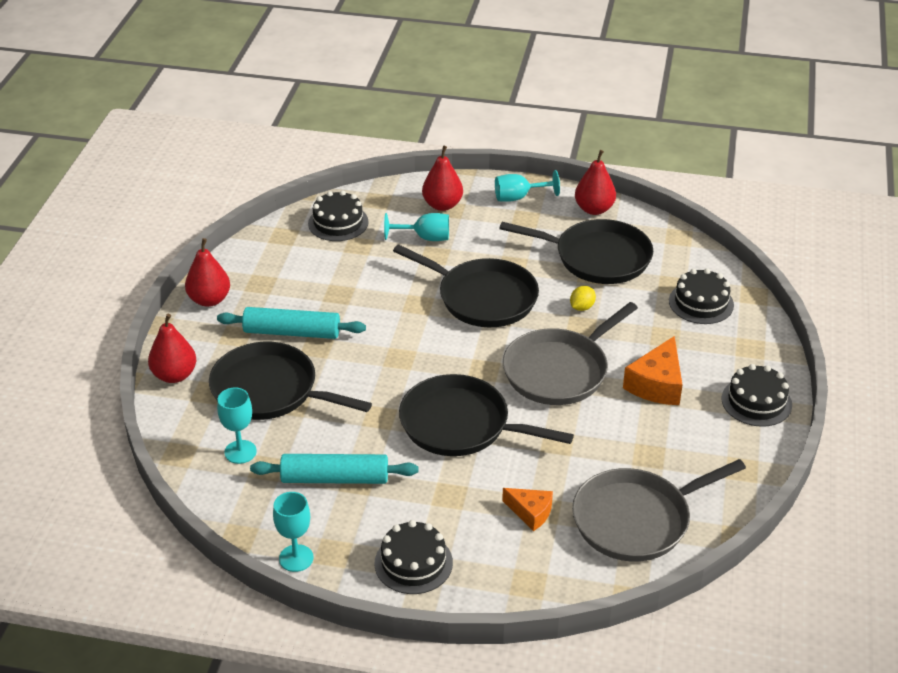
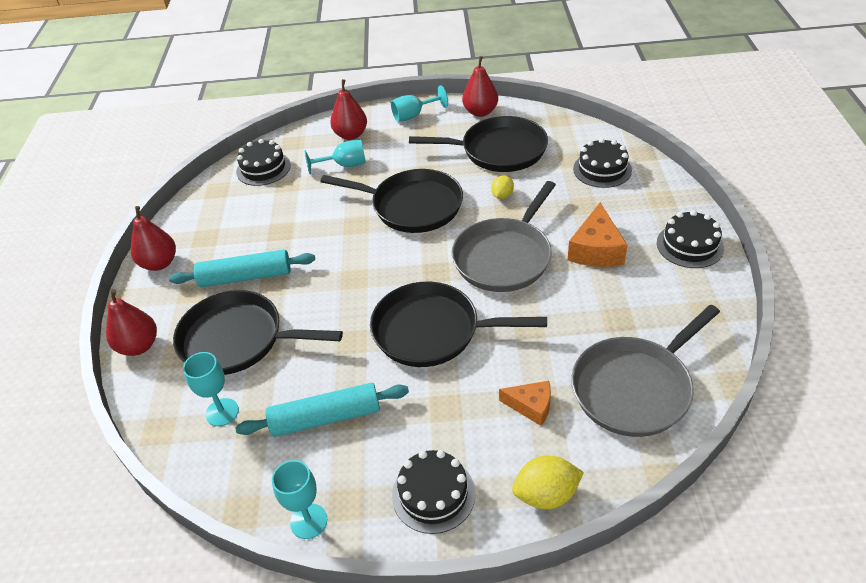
camera: 10 degrees left, 5 degrees up
(515, 587) = (546, 494): none -> yellow lemon

